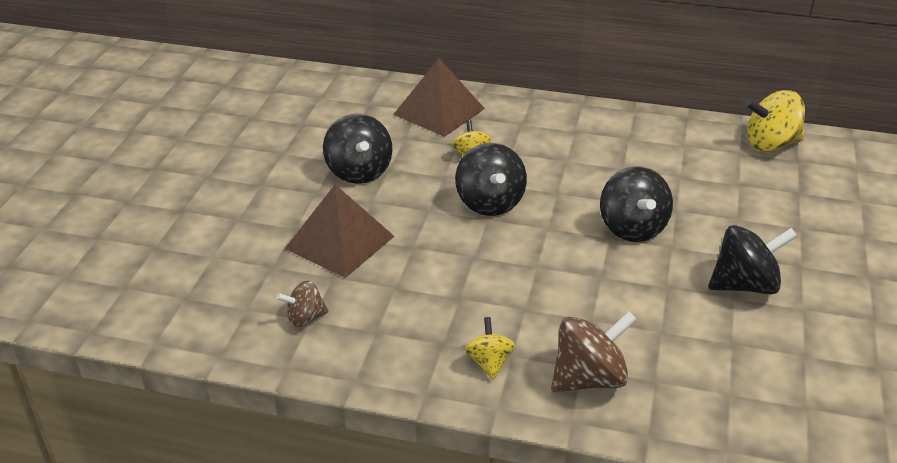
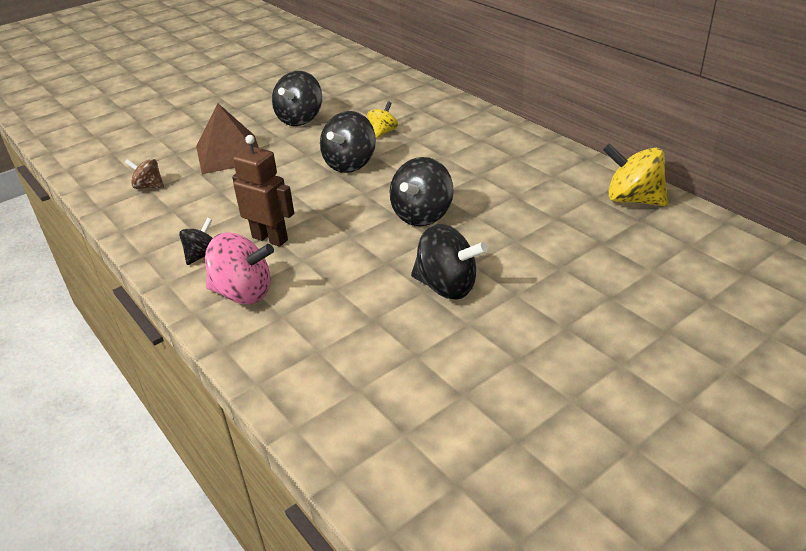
camera: 40 degrees right, 0 degrees up
(439, 111) = (404, 99): brown pyramid -> none
(489, 362) = (202, 255): yellow spinning top -> black spinning top
(530, 314) = (270, 238): none -> brown robot
(589, 378) = (243, 293): brown spinning top -> pink spinning top

